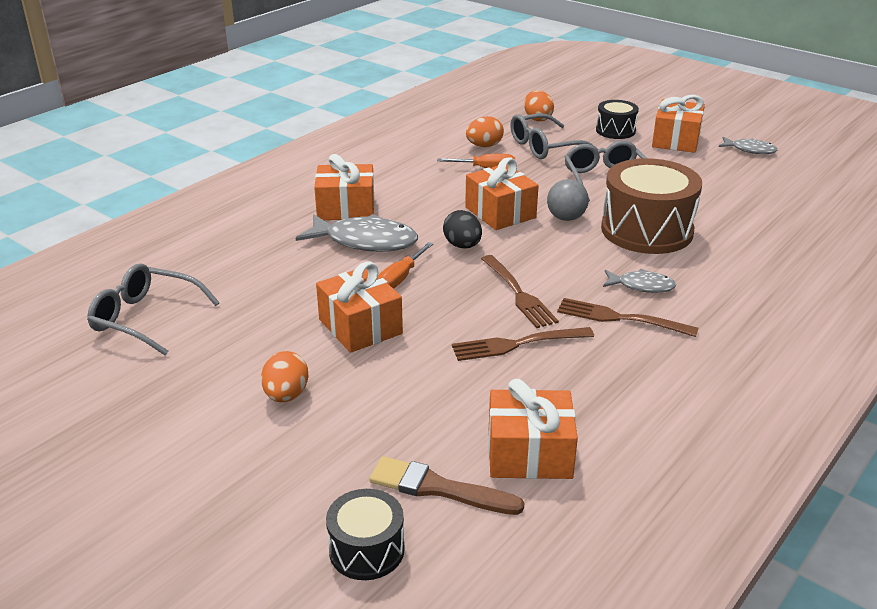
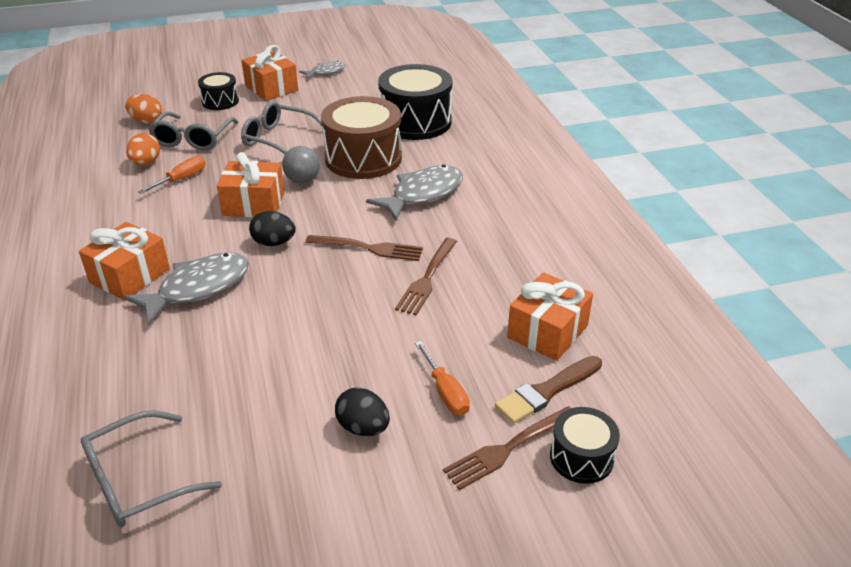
camera: 55 degrees left, 5 degrees up
(286, 395) = (363, 428): orange egg -> black egg
(360, 326) = (317, 345): orange gift -> none
(400, 278) = (277, 294): orange screwdriver -> orange screwdriver (446, 392)
(620, 318) = (447, 221): brown fork -> brown fork (508, 448)
(641, 286) = (423, 194): grey fish -> grey fish, size x1.80
(755, 229) = (415, 122): none -> black drum

